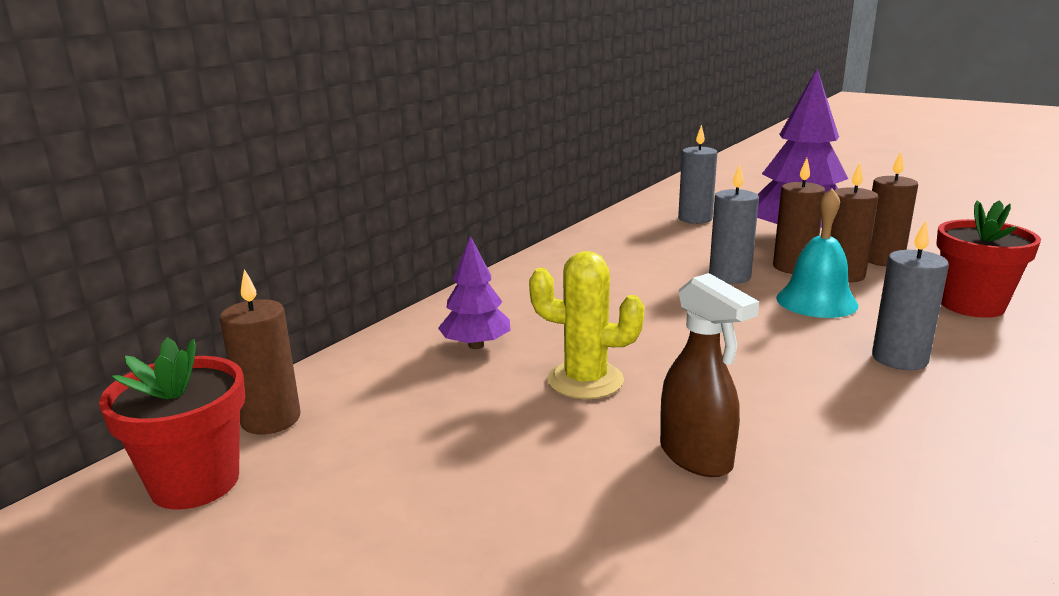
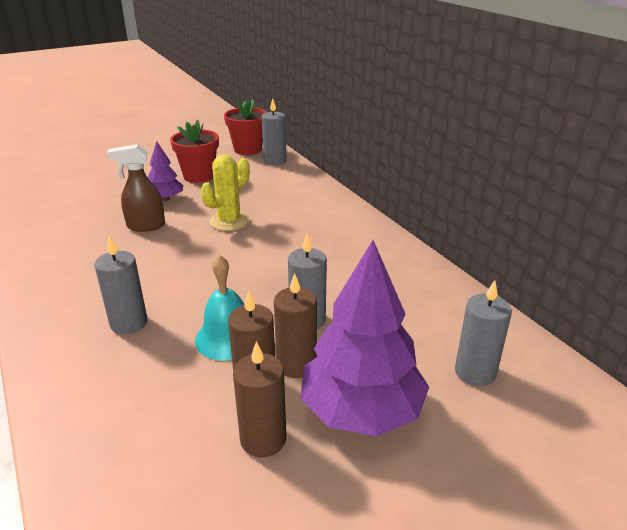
camera: 115 degrees right, 10 degrees up
(271, 419) = (275, 161): brown candle -> grey candle
(476, 345) = (294, 205): purple tree -> purple tree (165, 199)
(972, 305) = (134, 419): red flower pot -> red flower pot (199, 176)

